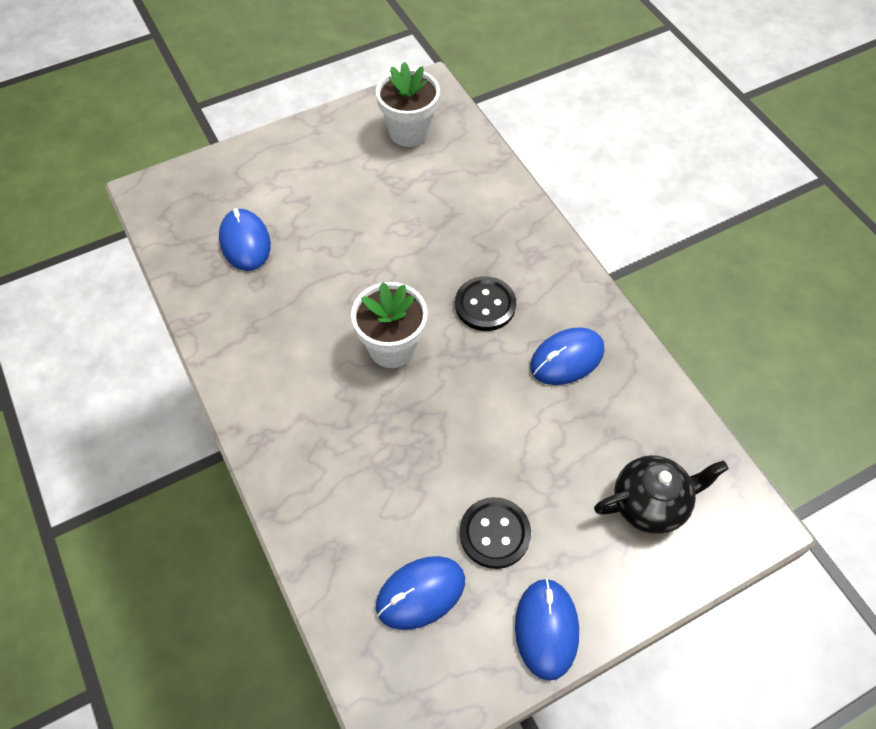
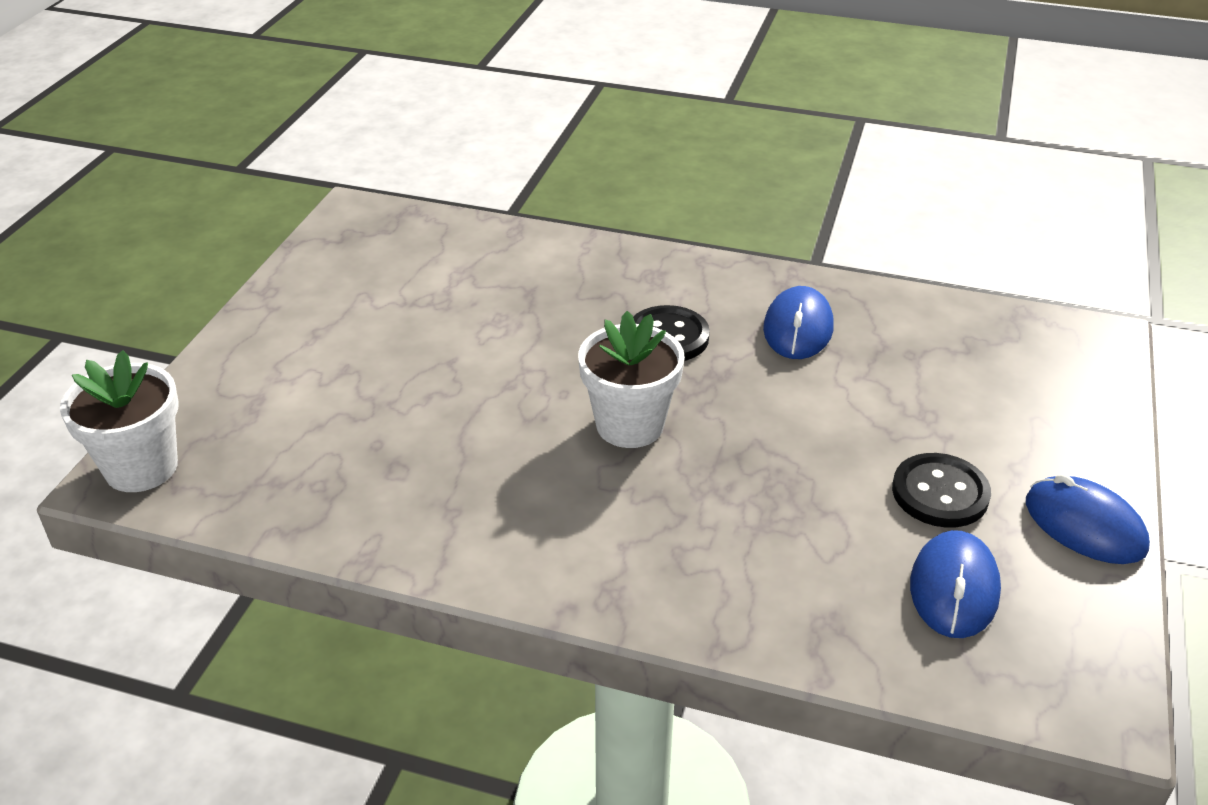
camera: 45 degrees left, 20 degrees down
(245, 242) = (327, 445): blue mouse -> none
(409, 132) = (385, 254): white flower pot -> white flower pot (141, 468)
(650, 503) = (1015, 379): black teapot -> none

